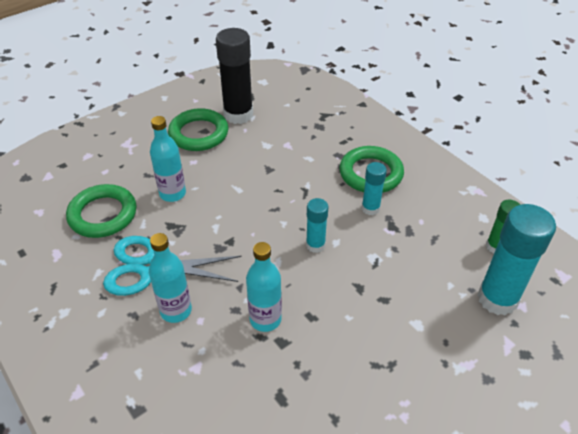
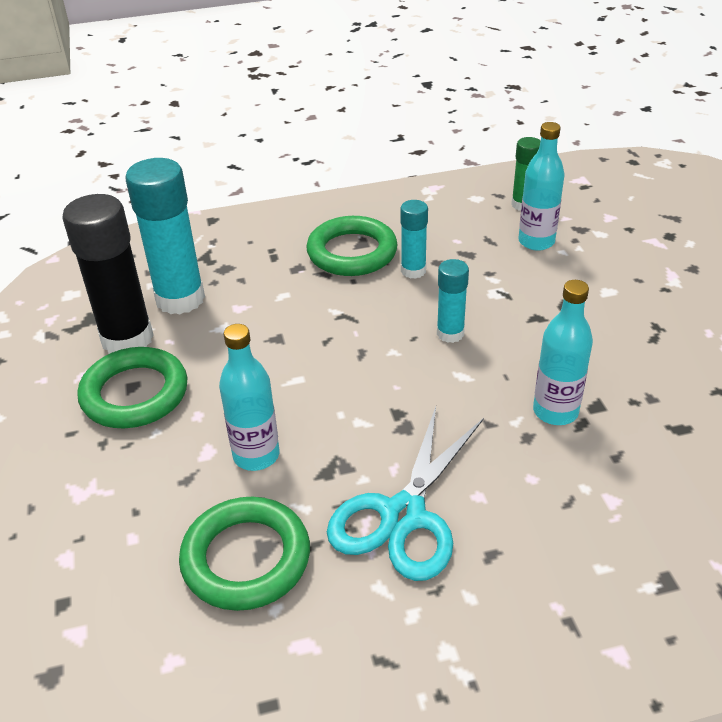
camera: 65 degrees left, 5 degrees down
(176, 310) = (504, 501): turquoise bottle -> turquoise bottle (536, 242)
(497, 299) = (594, 228): turquoise glue stick -> turquoise glue stick (180, 299)

